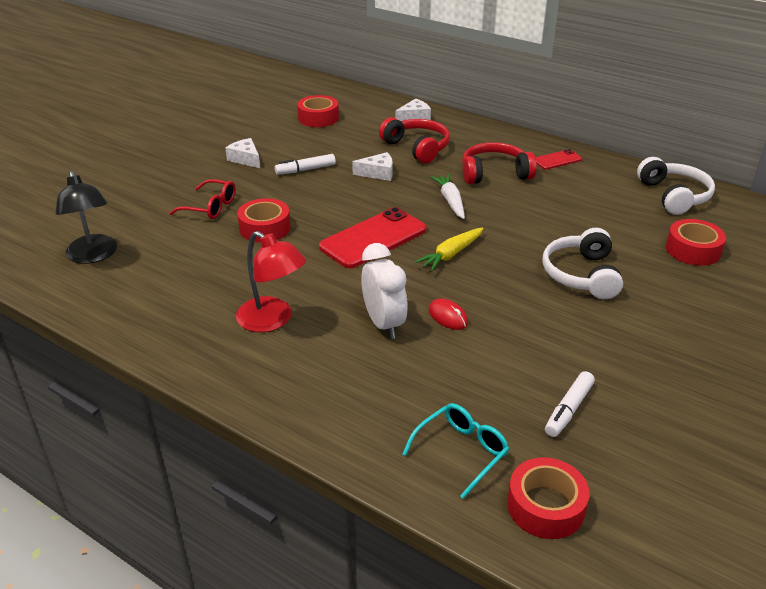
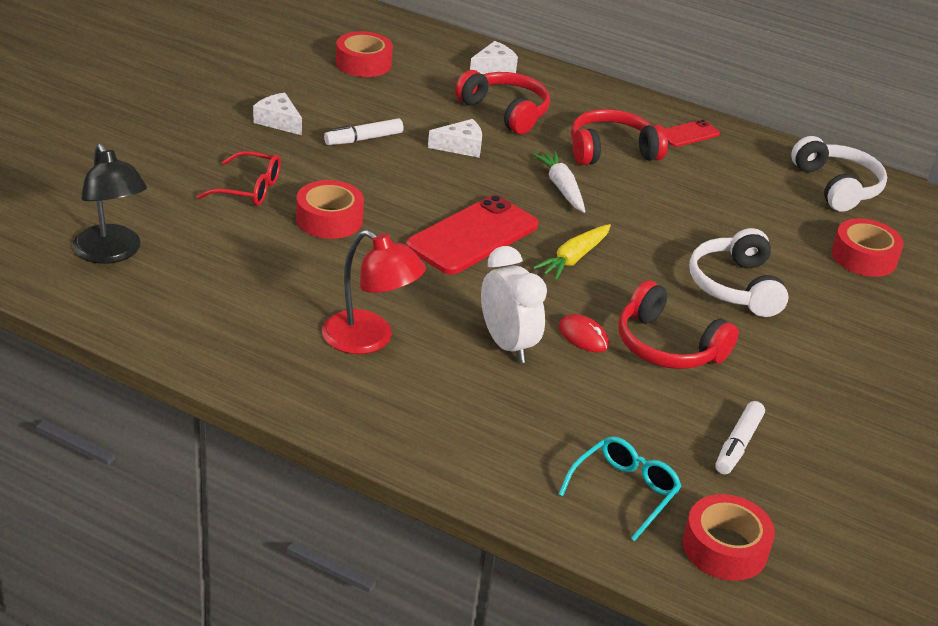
camera: 10 degrees left, 0 degrees up
(517, 324) = (667, 346): none -> red headphones

